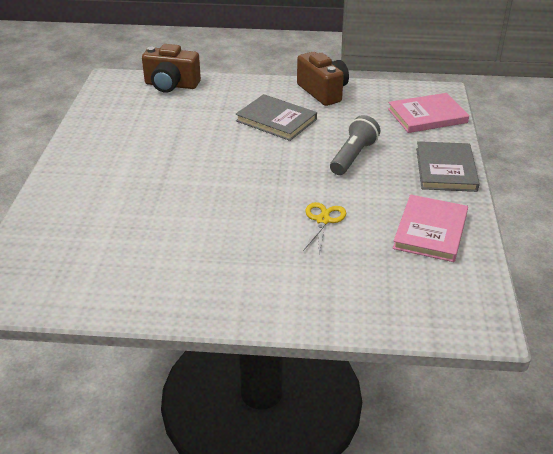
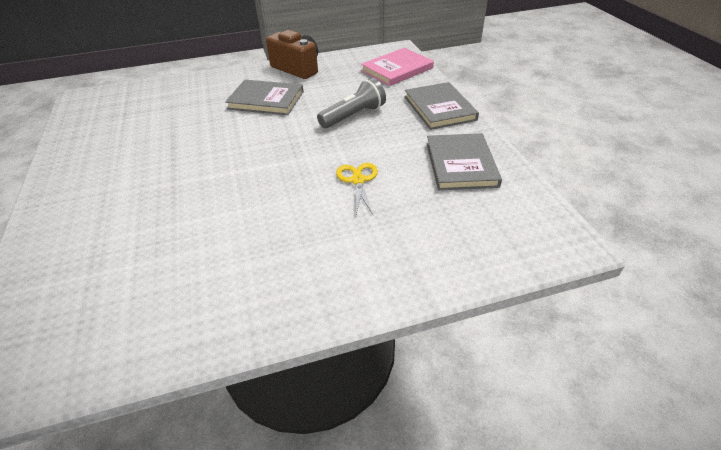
camera: 20 degrees left, 5 degrees up
(171, 85) = (148, 91): brown camera -> none
(353, 156) = (353, 116): grey flashlight -> grey flashlight turned 45 degrees clockwise
(430, 231) = (461, 164): pink book -> grey book

